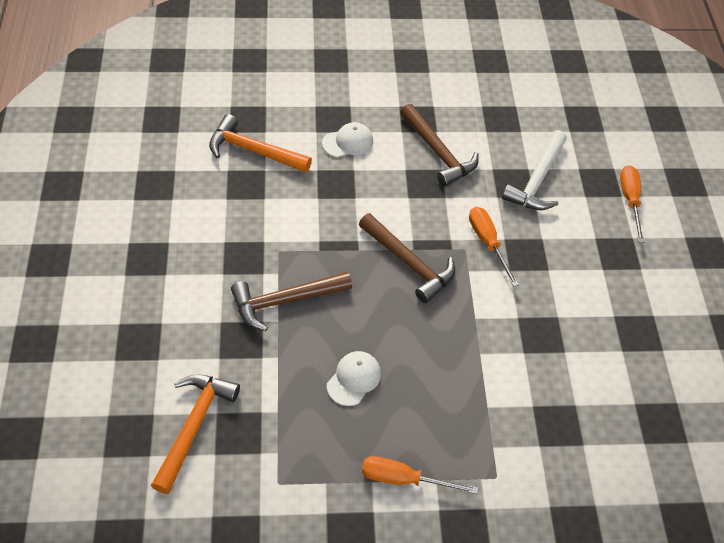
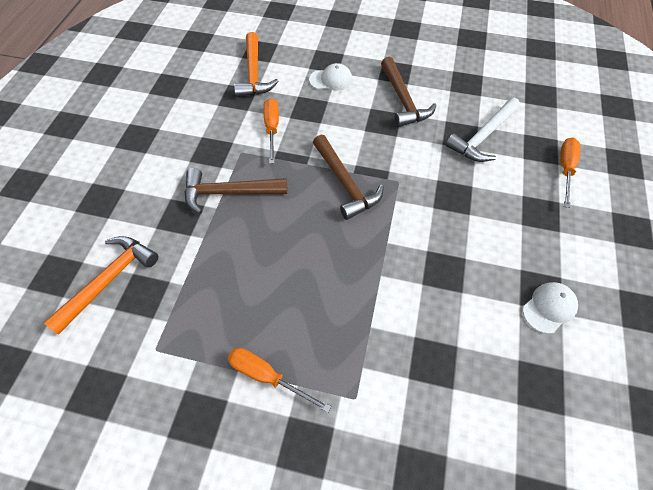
camera: 20 degrees right, 5 degrees up
(253, 151) = (254, 73): orange hammer -> orange hammer turned 135 degrees counterclockwise
(354, 379) = (259, 272): white cap -> white cap (549, 308)
(487, 243) = (421, 180): orange screwdriver -> orange screwdriver (272, 129)

